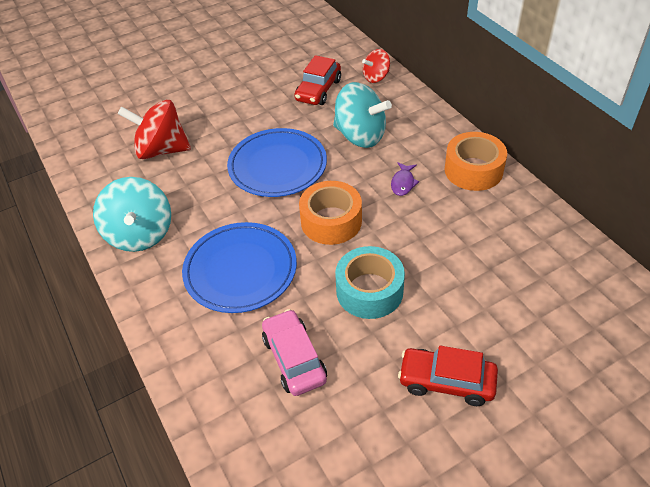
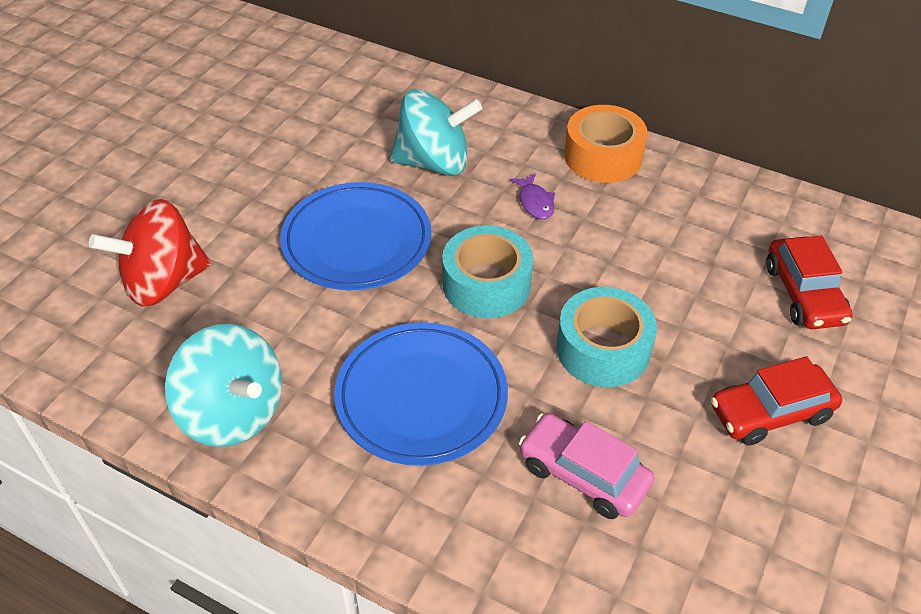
camera: 35 degrees left, 0 degrees up
(318, 90) = (329, 122): red car -> red car (803, 294)
(331, 221) = (486, 284): orange tape -> turquoise tape
(376, 77) = (392, 81): red spinning top -> none

